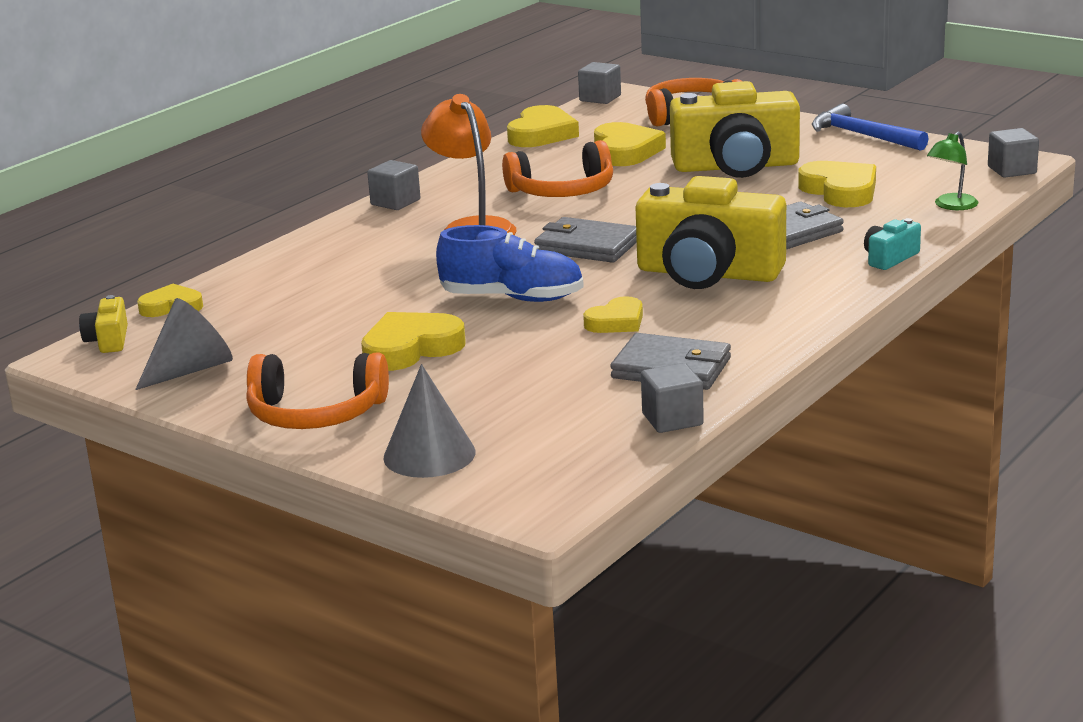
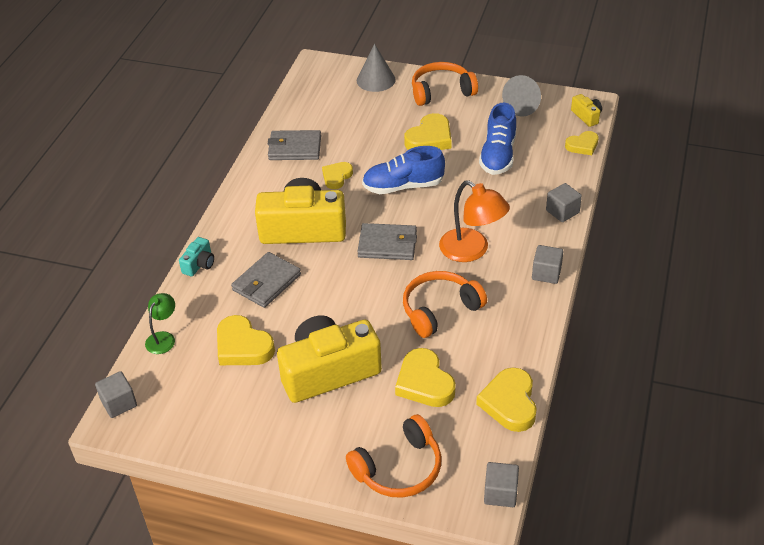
camera: 160 degrees right, 20 degrees up
(320, 313) = (498, 155): none -> blue shoe
(672, 419) = (282, 116): grey cube -> grey cube (562, 211)
(862, 135) = (240, 449): blue hammer -> none

